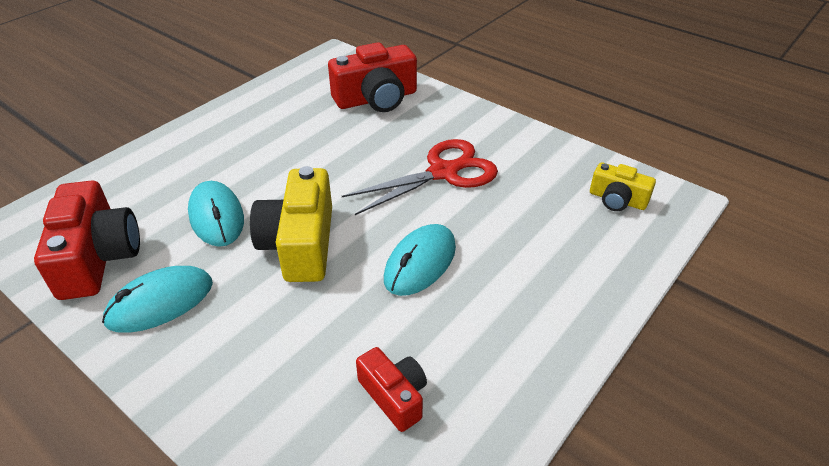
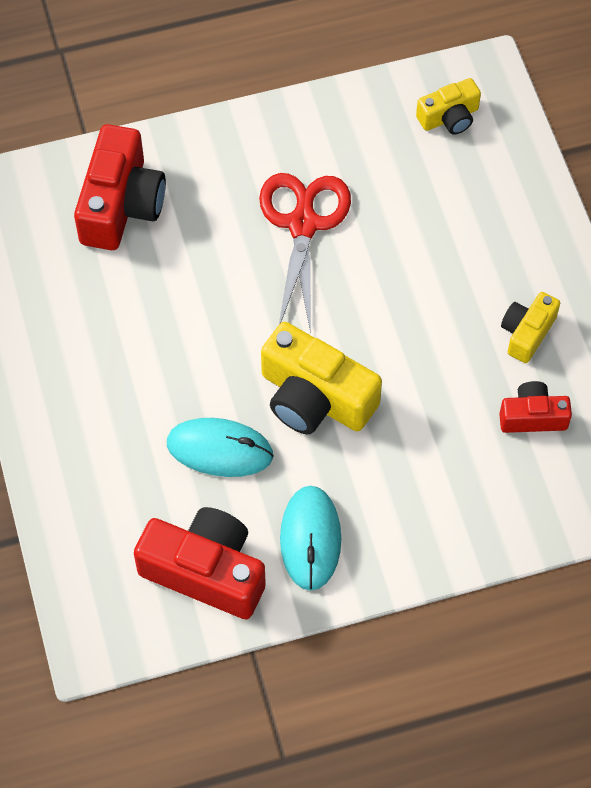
camera: 55 degrees left, 20 degrees up
(420, 263) = (410, 318): turquoise mouse -> none
(479, 345) = (527, 333): none -> yellow camera

